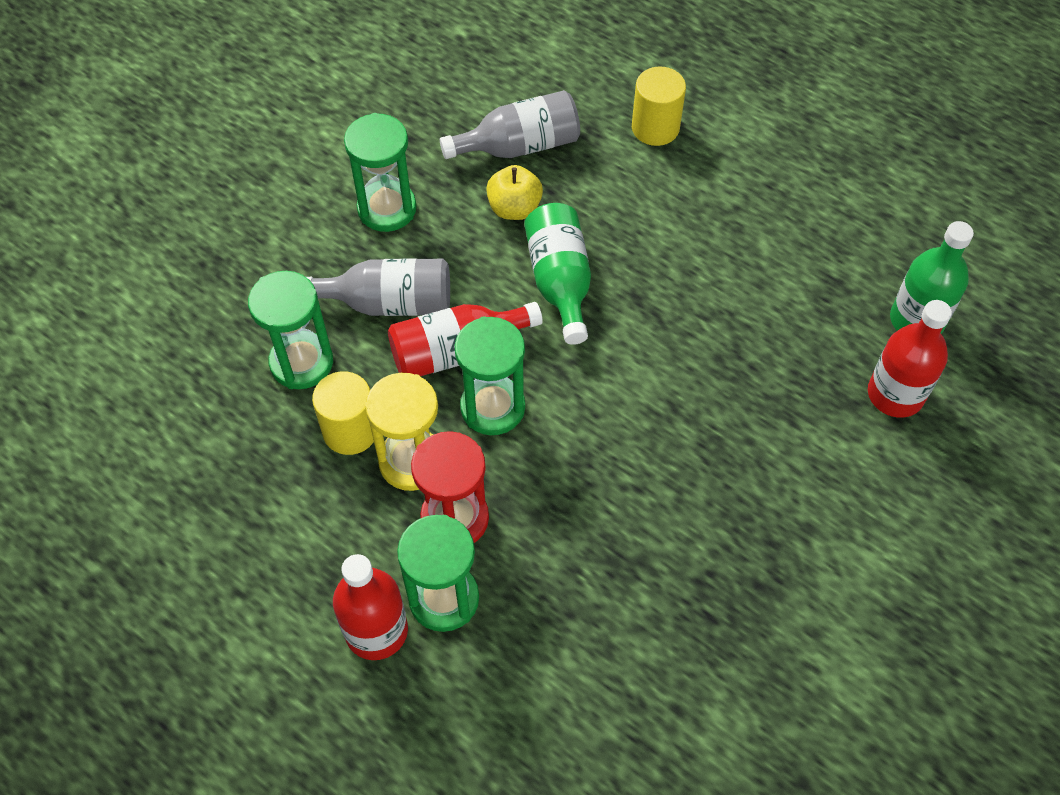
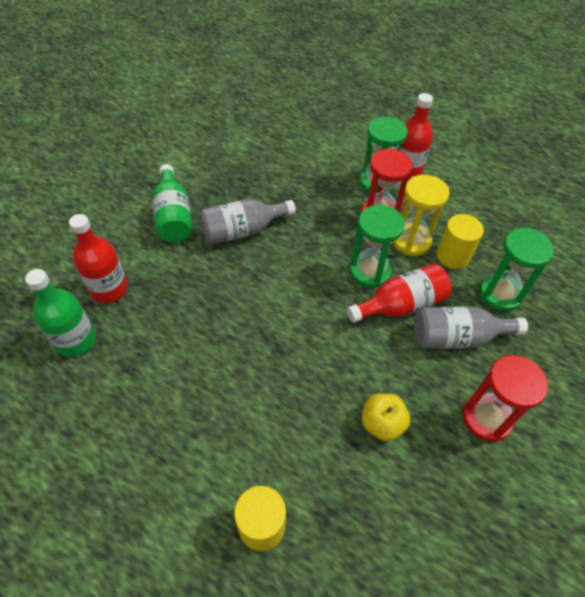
camera: 175 degrees right, 5 degrees down
(387, 209) = (486, 418): green hourglass -> red hourglass
(519, 146) = (389, 494): grey bottle -> grey bottle (242, 231)
(560, 281) = (337, 359): green bottle -> green bottle (173, 216)

